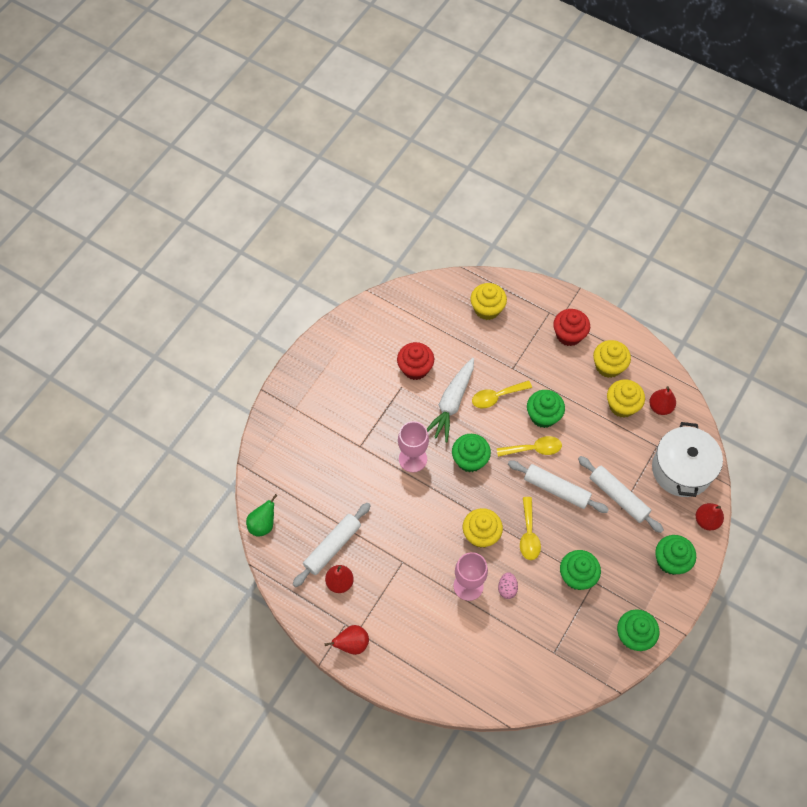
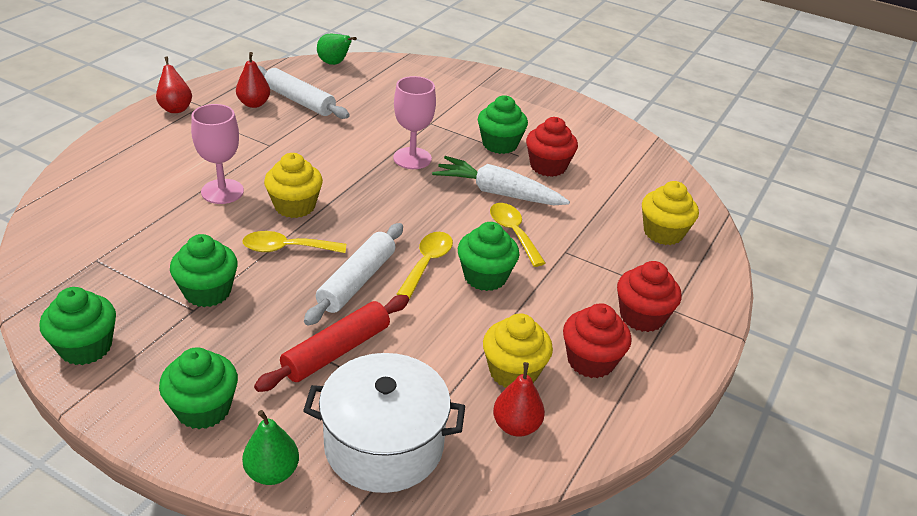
camera: 85 degrees right, 25 degrees down
(470, 460) = (410, 203): green cupcake -> green cupcake (500, 144)
(507, 588) = (208, 223): pink egg -> none
(534, 449) = (427, 263): yellow spoon -> yellow spoon turned 150 degrees counterclockwise
(608, 366) = (590, 361): yellow cupcake -> red cupcake
(618, 497) = (337, 351): white rolling pin -> red rolling pin
(706, 521) = (272, 472): red pear -> green pear

